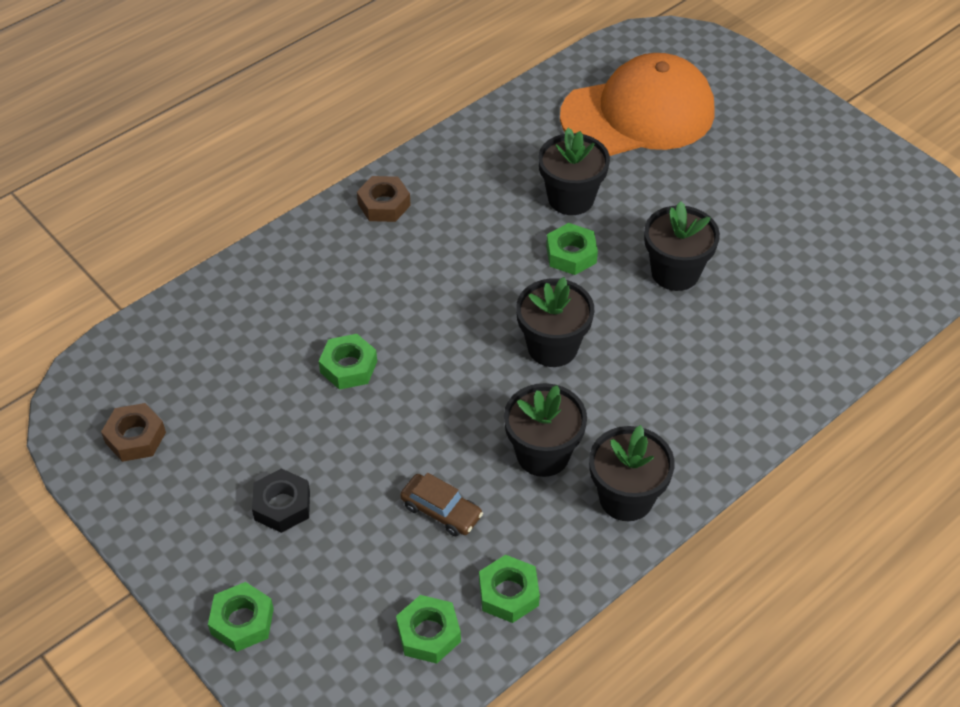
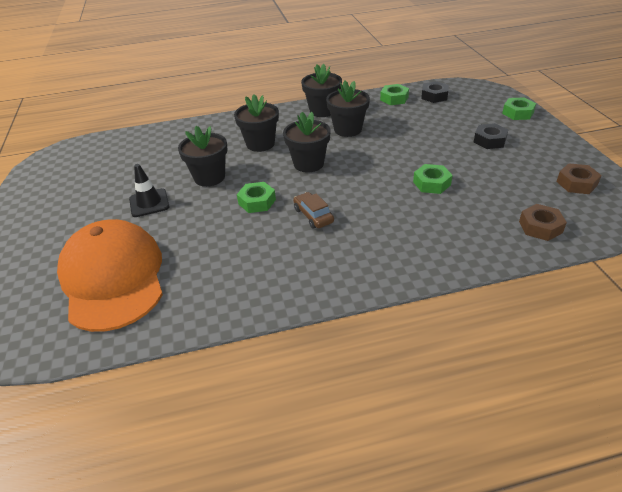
camera: 150 degrees left, 10 degrees down
(384, 204) = (359, 271): brown nut -> brown nut (540, 227)
(428, 634) = (434, 96): green nut -> black nut
(441, 511) = (409, 123): brown car -> brown car (313, 215)
(571, 198) = (224, 233): black flower pot -> black flower pot (260, 144)
(638, 114) = (113, 278): orange cap -> orange cap turned 60 degrees clockwise
(709, 206) = (149, 203): none -> black traffic cone

